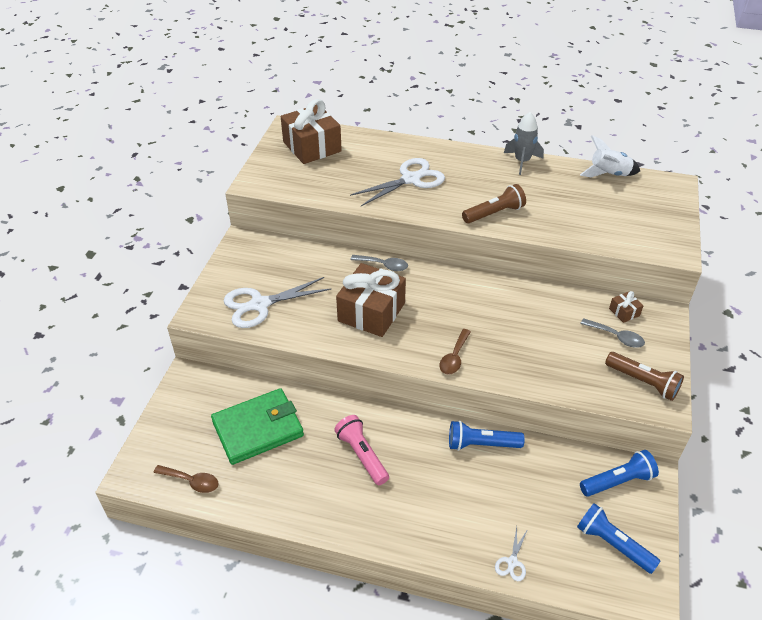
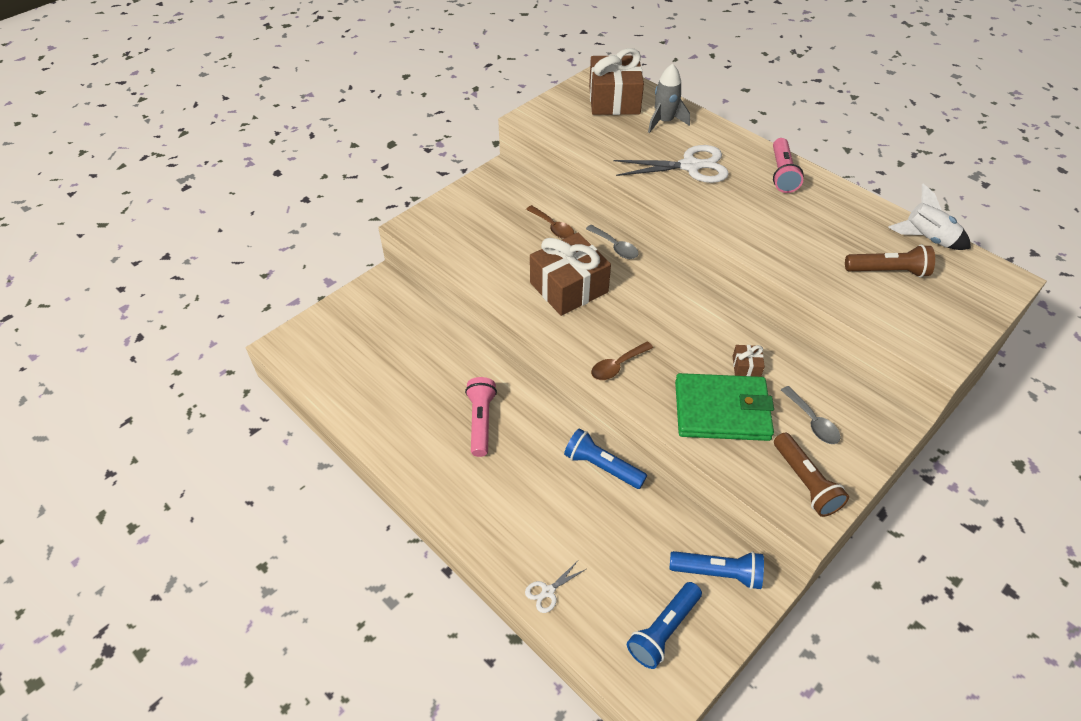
camera: 30 degrees right, 5 degrees up
(192, 481) = (322, 374): brown spoon -> brown spoon (553, 227)
(258, 428) = (408, 354): green wallet -> green wallet (722, 410)
(259, 305) = (470, 239): white scissors -> none
(480, 162) = (782, 174): none -> pink flashlight
(494, 213) = (753, 233): brown flashlight -> brown flashlight (888, 271)
(522, 161) = (831, 189): grey rocket -> grey rocket (664, 121)
(612, 544) = (663, 630): blue flashlight -> blue flashlight turned 120 degrees counterclockwise
(624, 312) = (843, 400): brown gift -> brown gift (746, 367)

